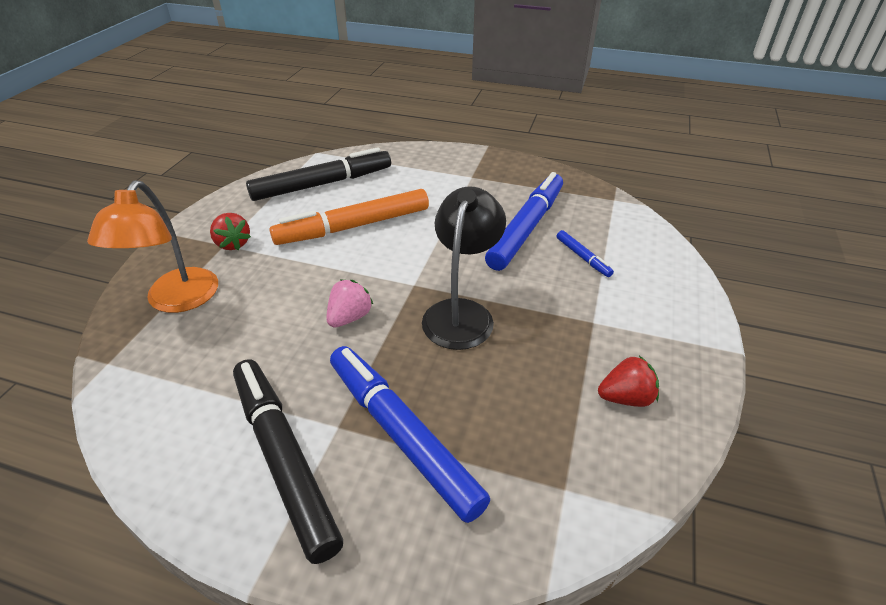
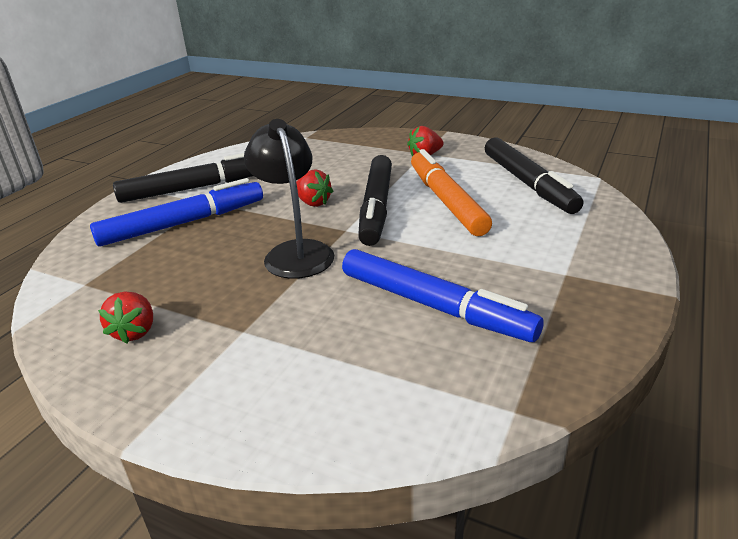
camera: 100 degrees right, 10 degrees down
(176, 301) = (358, 146): orange lamp -> none
(349, 317) = (313, 203): pink strawberry -> red strawberry
(364, 268) = (376, 207): none -> black marker
(461, 313) = (295, 252): black lamp -> black lamp turned 135 degrees counterclockwise
(583, 257) = (360, 344): blue marker -> none

